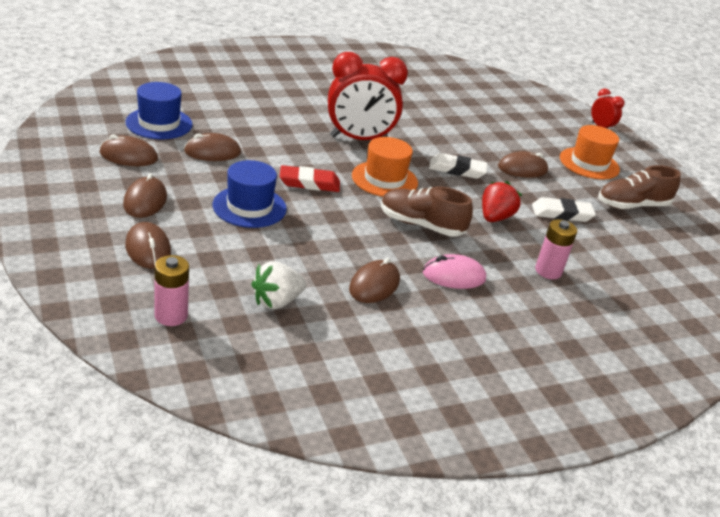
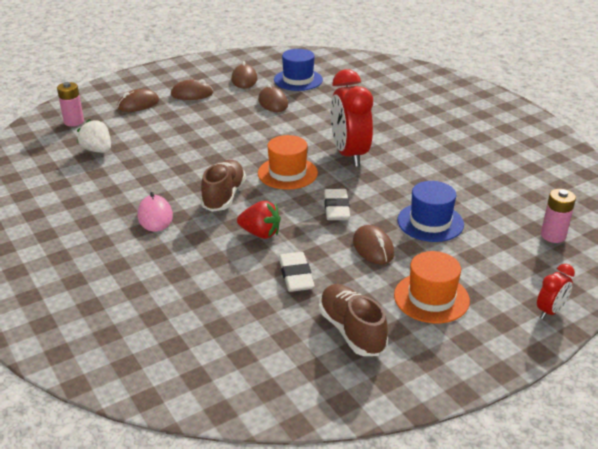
camera: 85 degrees right, 0 degrees up
(249, 207) = (206, 126): blue hat -> blue hat (430, 222)
(309, 183) = (256, 142): red eraser -> none
(374, 285) = (129, 183): brown mouse -> none
(548, 271) = (184, 266): pink battery -> pink battery (553, 236)

